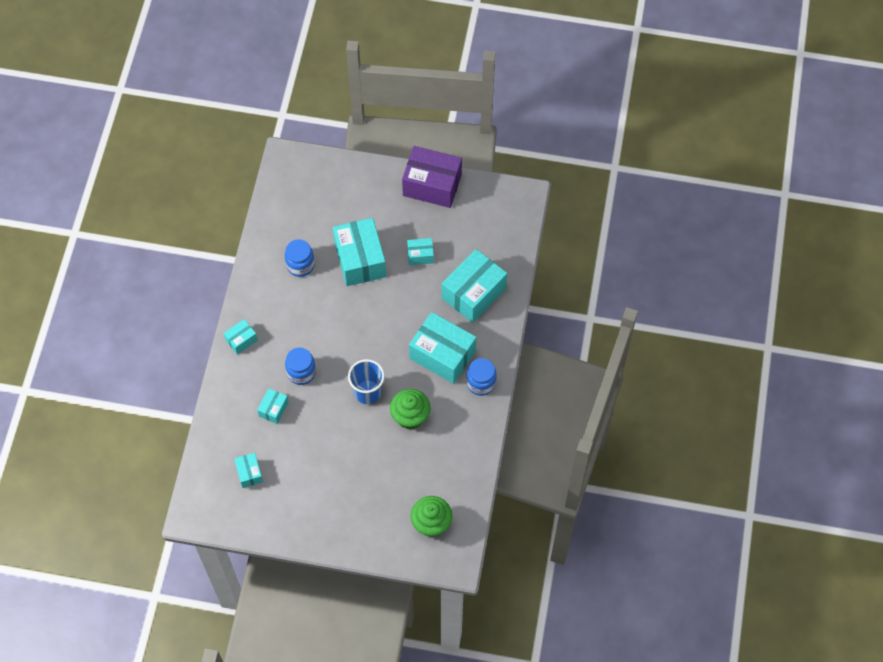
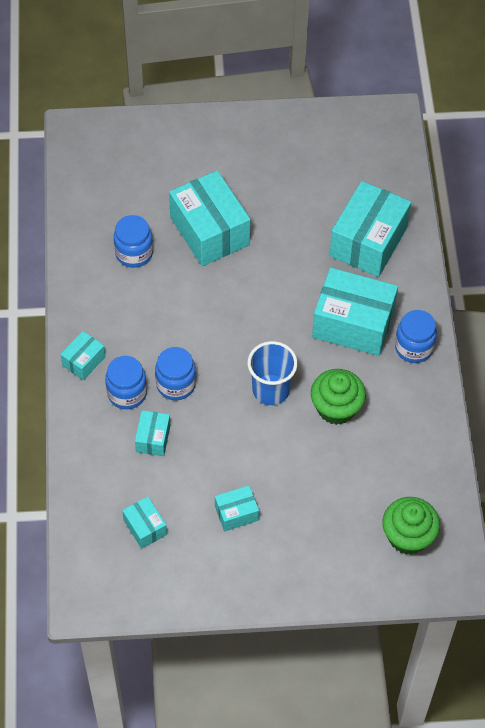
camera: 15 degrees left, 5 degrees down
(265, 371) = (127, 393): none -> blue jar
(420, 255) = (285, 210): turquoise box -> turquoise box (236, 513)
(432, 185) = (273, 125): purple box -> none

